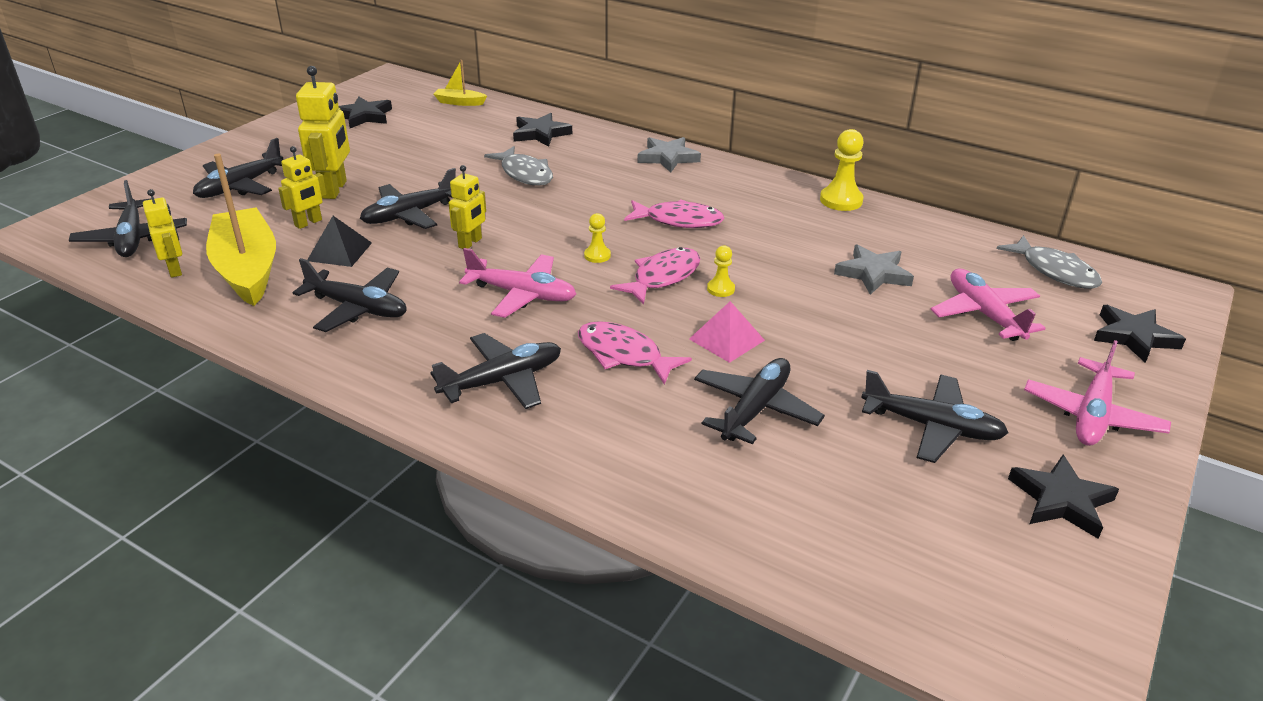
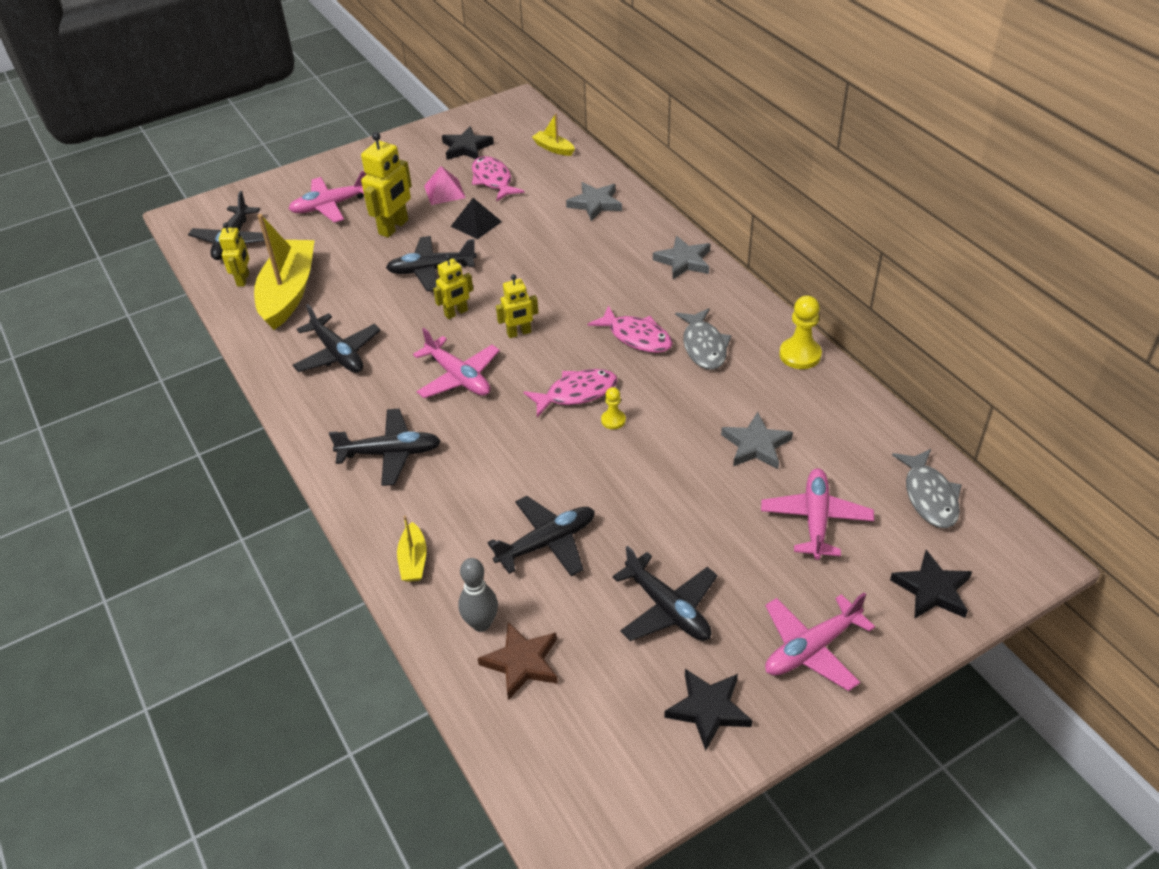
camera: 30 degrees right, 10 degrees up
(240, 186) = (330, 206): black plane -> pink plane
(308, 223) = (355, 258): yellow robot -> yellow robot (519, 333)
(339, 251) = (359, 294): black pyramid -> black pyramid (476, 224)
(525, 174) = (549, 248): grey fish -> grey fish (704, 346)
(540, 133) = (595, 203): black star -> grey star
(597, 255) = (542, 355): yellow pawn -> none
(621, 473) = (413, 560): none -> yellow boat
(624, 355) = (490, 459): pink fish -> pink fish (493, 180)
(727, 339) = (578, 471): pink pyramid -> pink pyramid (444, 191)
(756, 507) = (481, 623): none -> grey bowling pin
(837, 529) = (522, 663): none -> brown star

